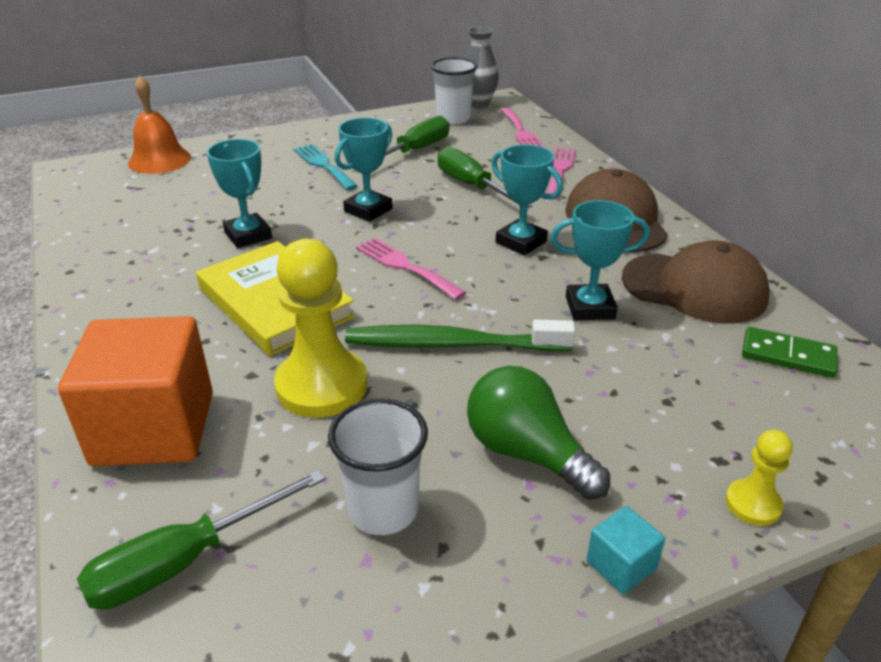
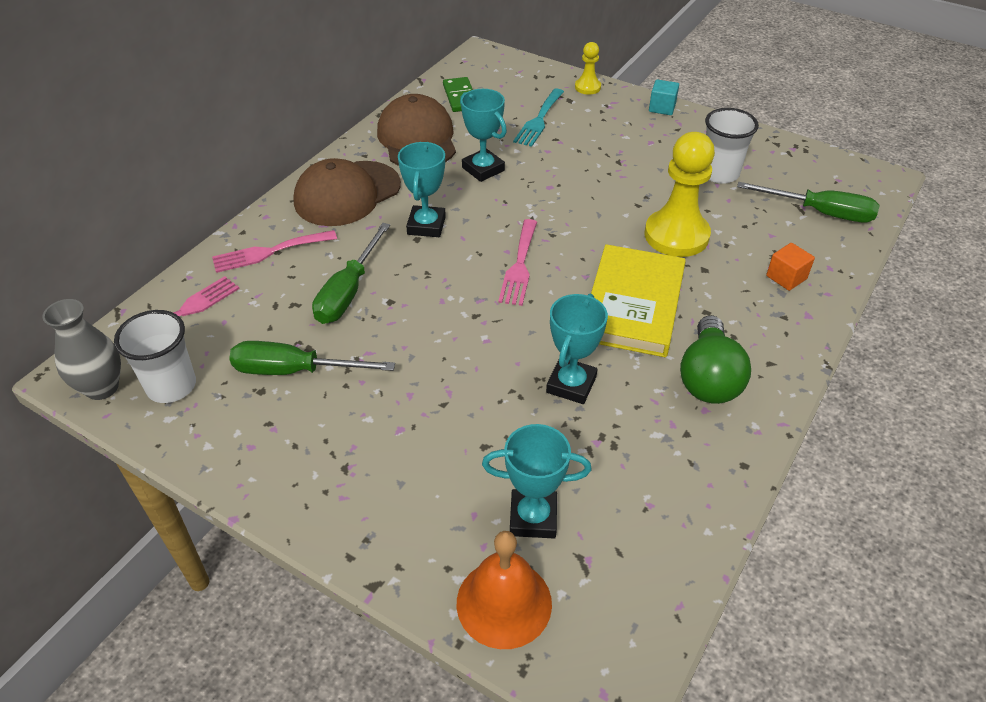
camera: 125 degrees left, 10 degrees up
(154, 428) = (786, 277): orange cube -> orange cube, size x0.42
(323, 165) = (389, 424): turquoise fork -> turquoise fork (539, 120)
(368, 210) = (454, 334): turquoise trophy -> turquoise trophy (533, 518)
(452, 344) = (581, 205): green toothbrush -> none
(527, 453) = (633, 148): green light bulb -> green light bulb (708, 378)

